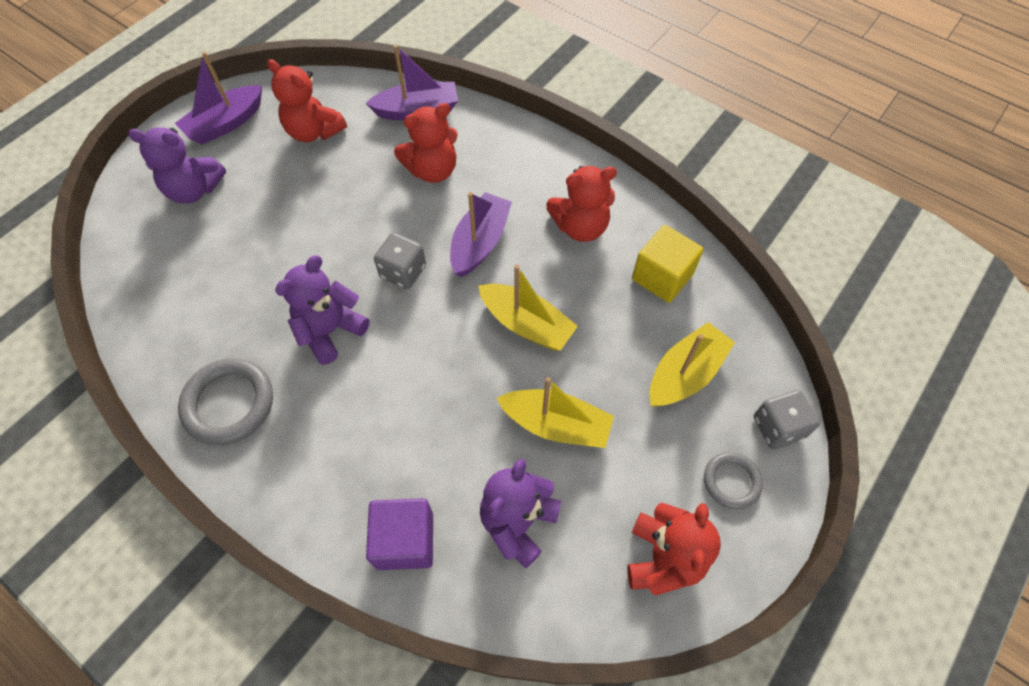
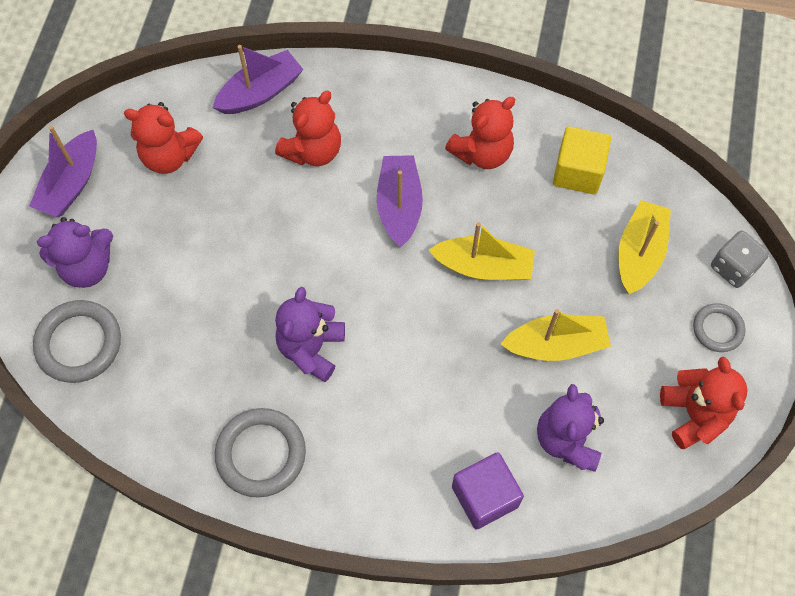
camera: 25 degrees left, 5 degrees up
(146, 246) = (79, 343): none -> grey ring
(403, 272) = (344, 264): grey dice -> none

